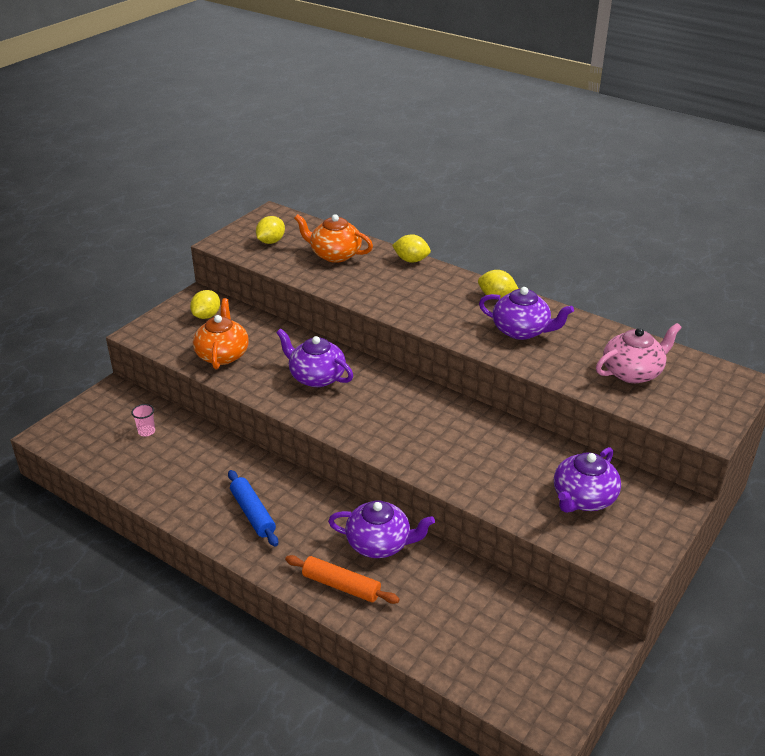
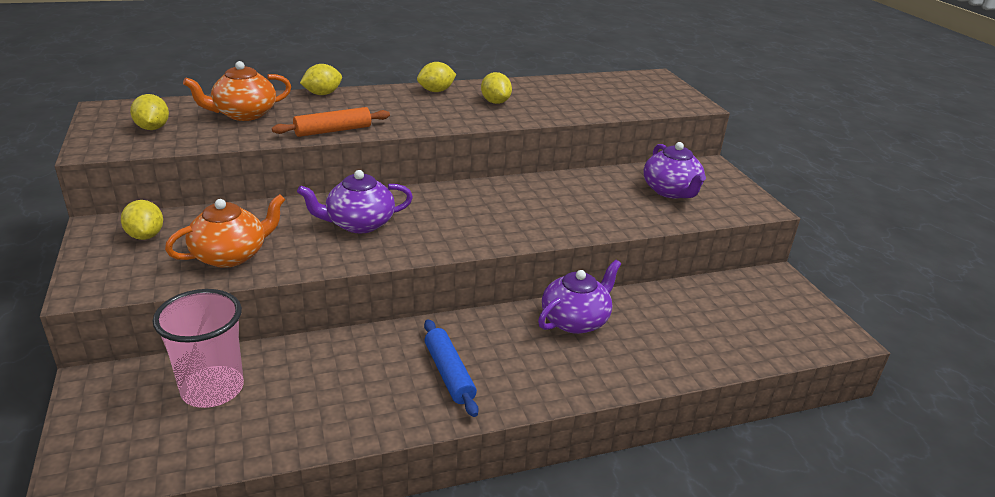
camera: 55 degrees left, 5 degrees down
(146, 431) = (212, 389): pink cup -> pink cup, size x2.45
(222, 354) = (231, 255): orange teapot -> orange teapot turned 105 degrees clockwise
(253, 513) = (449, 374): blue rolling pin -> blue rolling pin turned 60 degrees clockwise
(341, 586) = (606, 366): orange rolling pin -> orange rolling pin (333, 131)
(521, 331) = (495, 102): purple teapot -> yellow lemon
(632, 372) = (601, 95): pink teapot -> none

